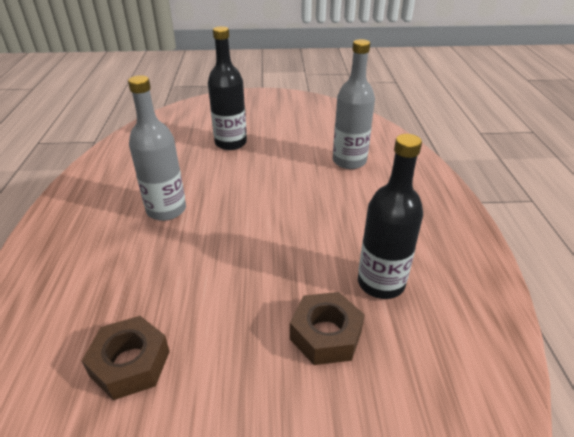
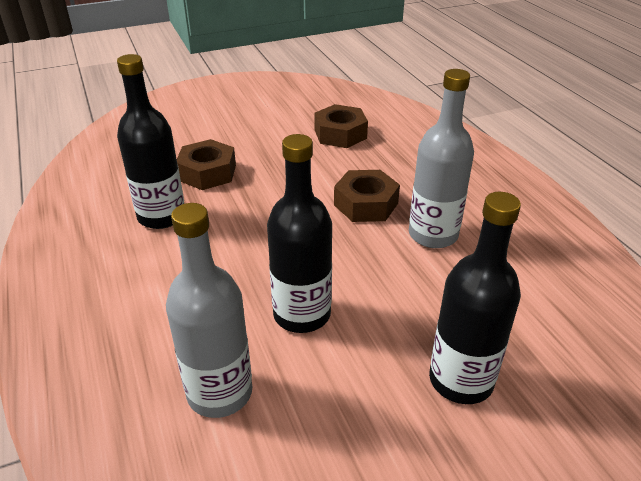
camera: 160 degrees right, 0 degrees up
(191, 248) = (366, 204): none -> brown nut
(291, 183) = (302, 314): none -> black bottle

